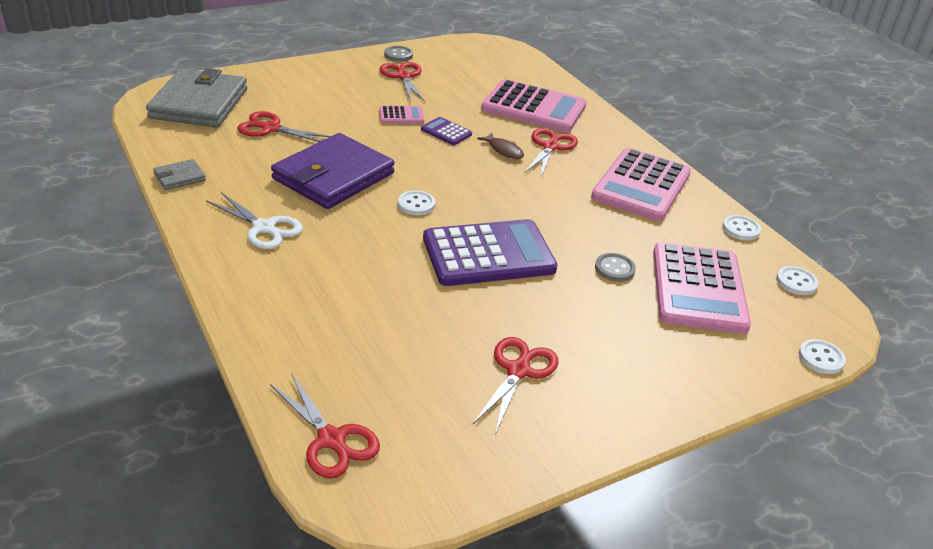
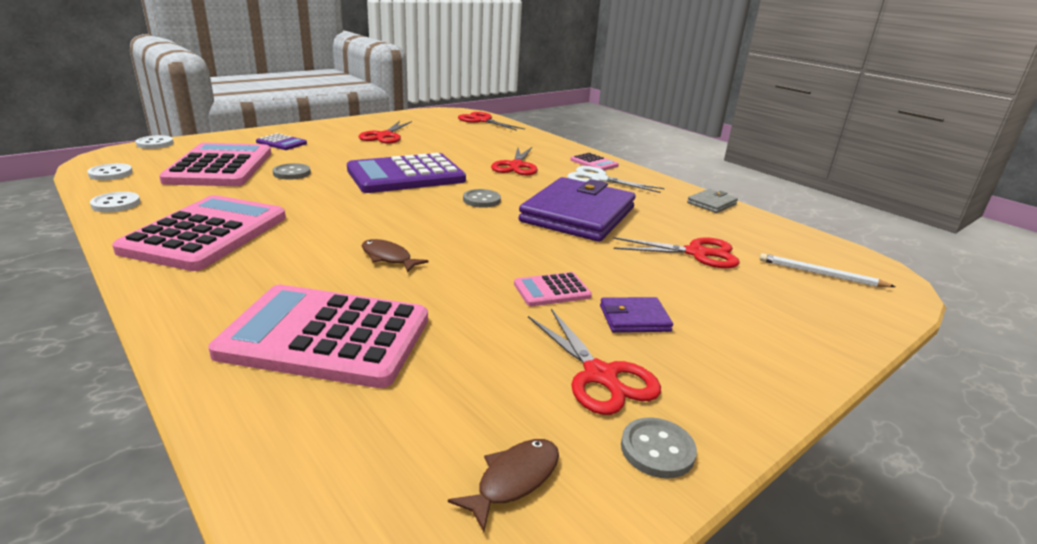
camera: 170 degrees right, 10 degrees down
(199, 103) = (821, 274): grey wallet -> white pencil
(237, 264) = (594, 163): none -> pink calculator
(363, 95) = (634, 318): none -> purple wallet
(416, 204) = (481, 200): white button -> grey button
(446, 132) = (475, 273): purple calculator -> purple calculator (281, 143)
(457, 56) = (514, 480): none -> brown fish
(550, 147) = (317, 269): red scissors -> red scissors (516, 166)

